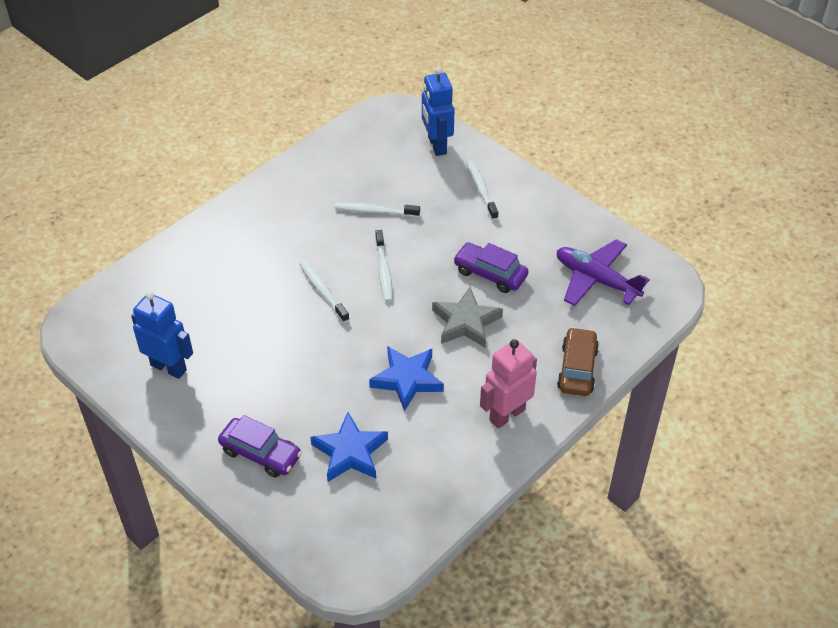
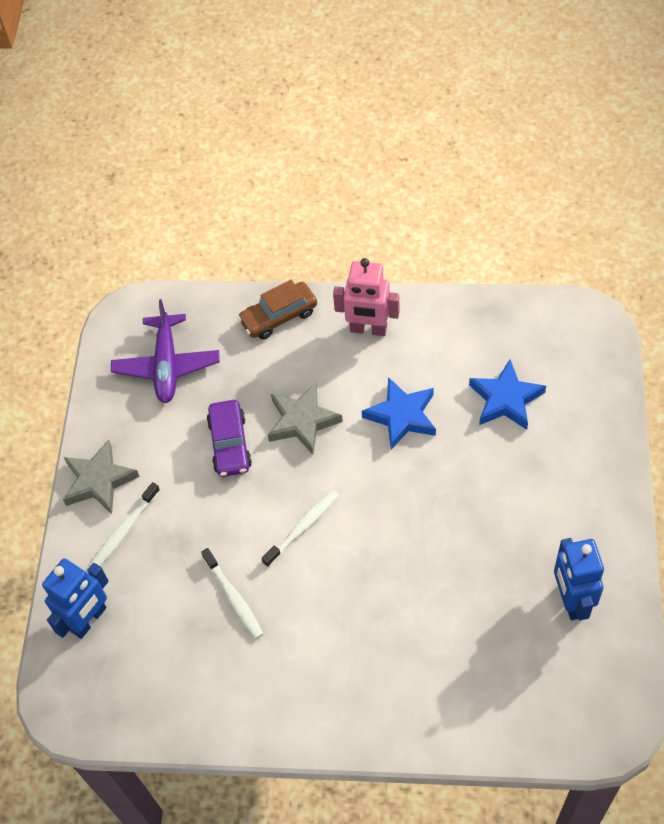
camera: 125 degrees left, 10 degrees up
(261, 453) = (570, 456): purple car -> none
(323, 291) = (372, 555): white toothbrush -> none
(533, 197) = (99, 481): none -> grey star

